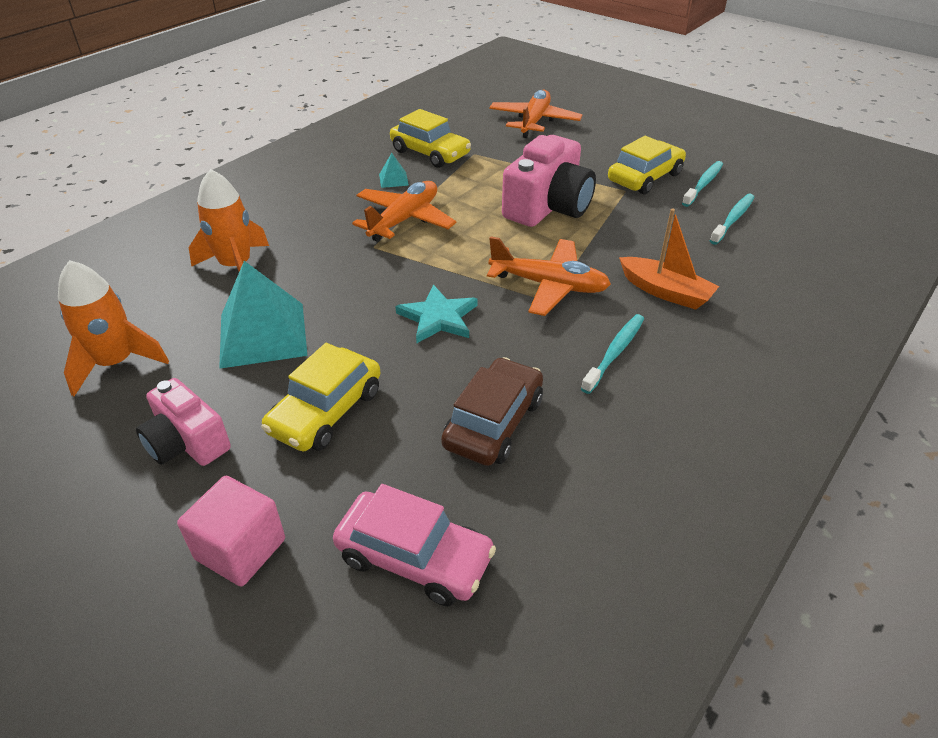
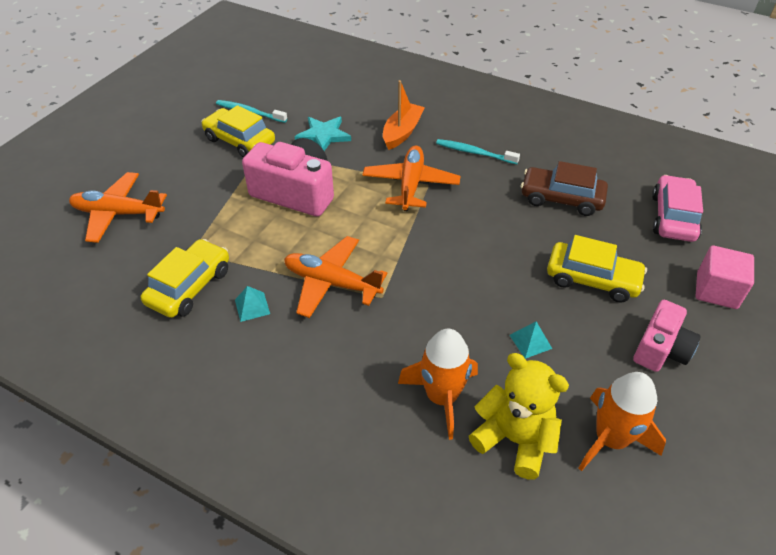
camera: 100 degrees left, 5 degrees up
(164, 300) = (514, 439): none -> yellow teddy bear
(263, 334) = (530, 341): turquoise pyramid -> turquoise pyramid, size x0.43
(438, 317) = (469, 238): turquoise star -> turquoise star (323, 135)
(732, 219) = (302, 101): turquoise toothbrush -> none

